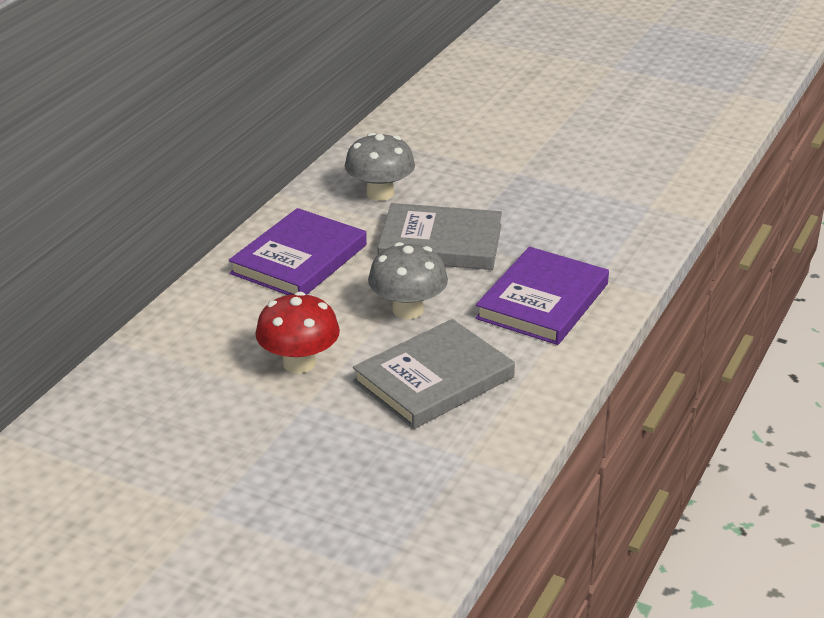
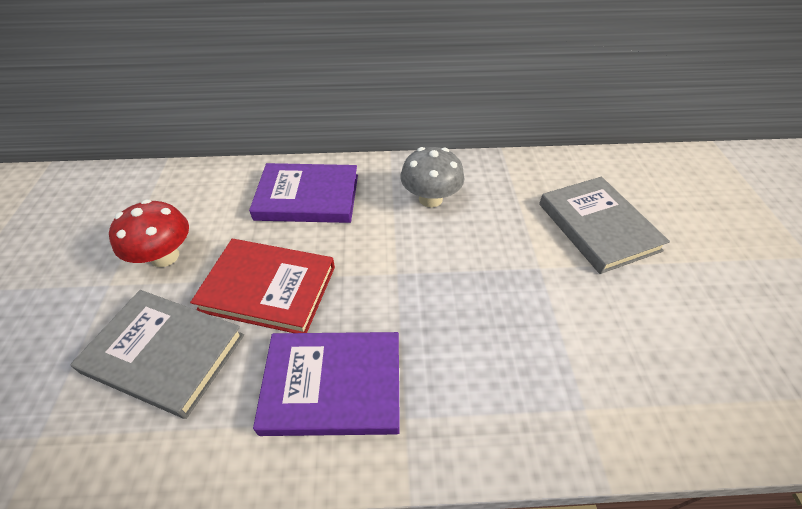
camera: 60 degrees right, 15 degrees up
(408, 310) = (268, 288): grey mushroom -> red book
(440, 243) = (384, 265): grey book -> grey book (597, 226)

